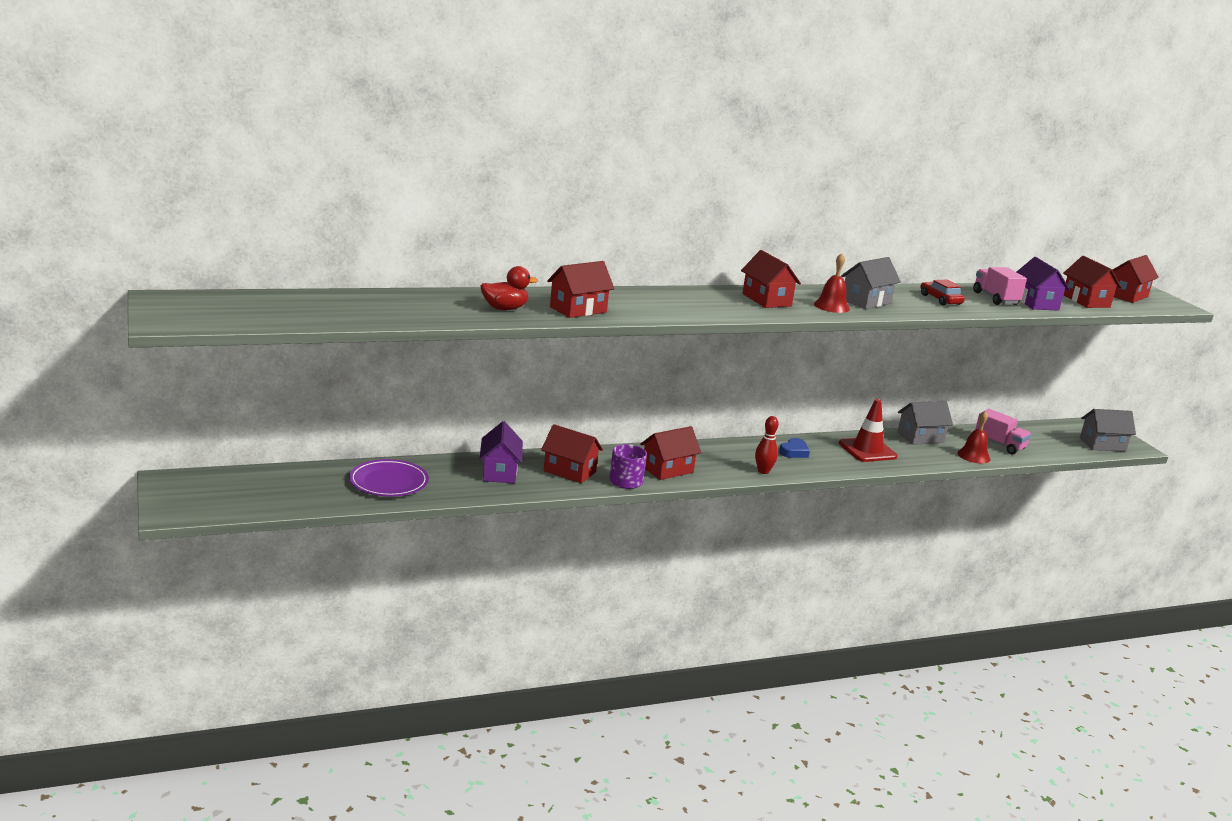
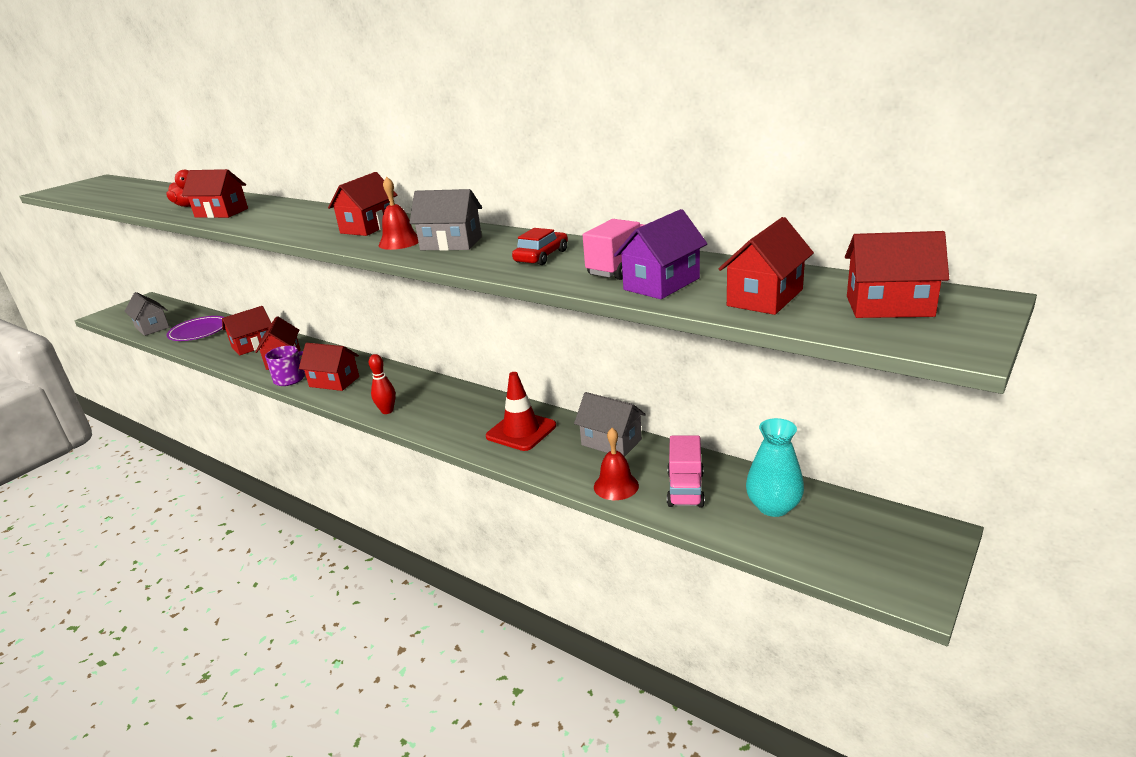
camera: 60 degrees right, 5 degrees up
(499, 472) = (253, 345): purple house -> red house
(794, 452) = (455, 406): blue heart -> none
(1040, 437) = (773, 507): none -> turquoise vase
(1102, 445) = (854, 560): grey house -> grey house (152, 327)

